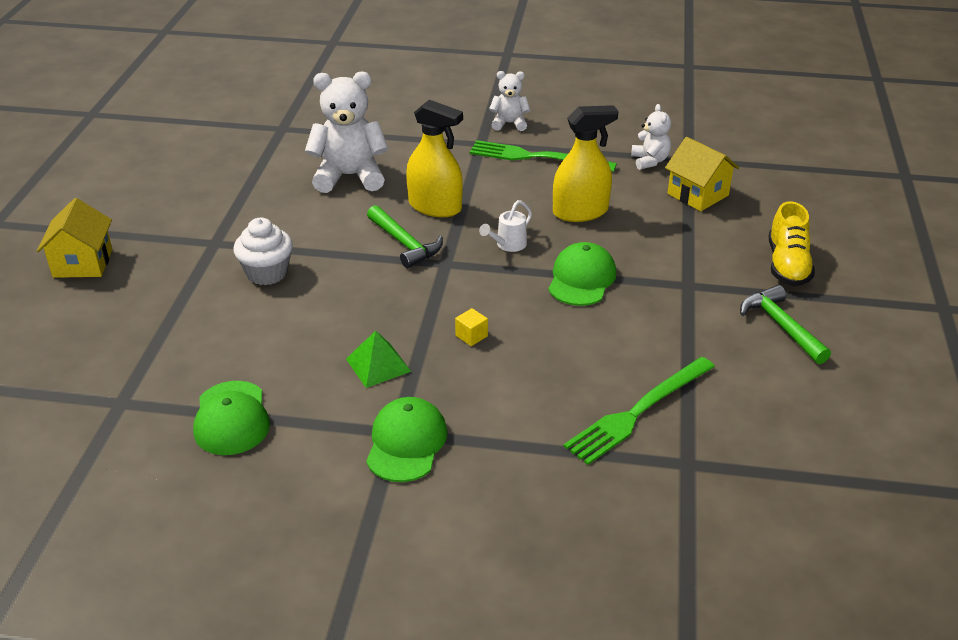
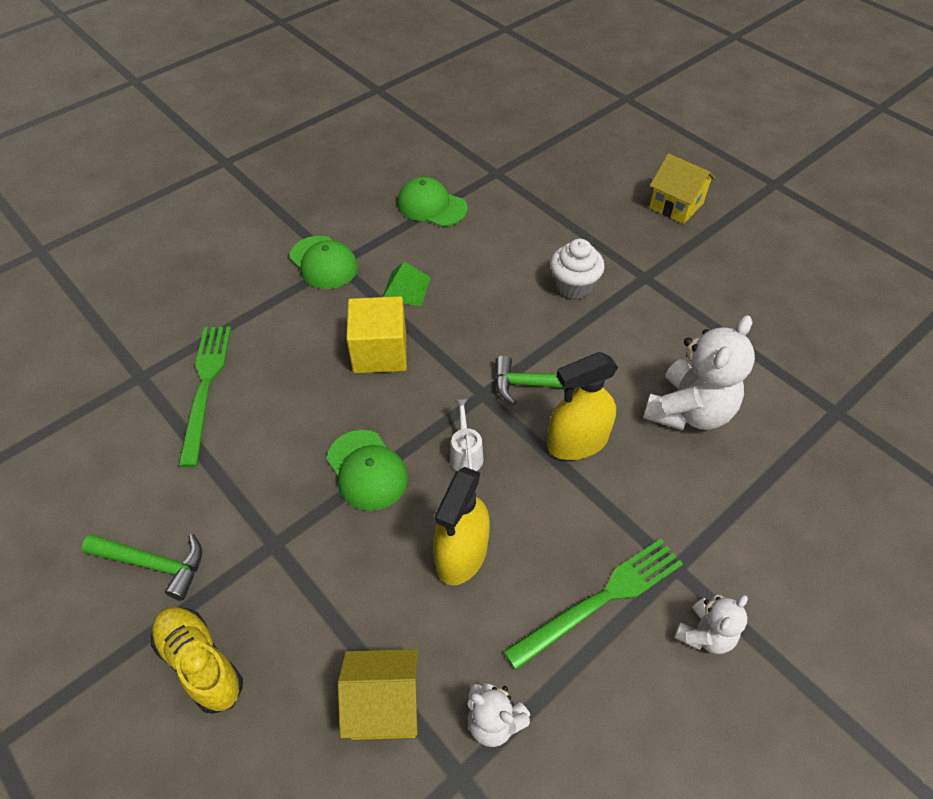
camera: 130 degrees right, 15 degrees up
(471, 336) = (380, 352): yellow cube -> yellow cube, size x2.48

